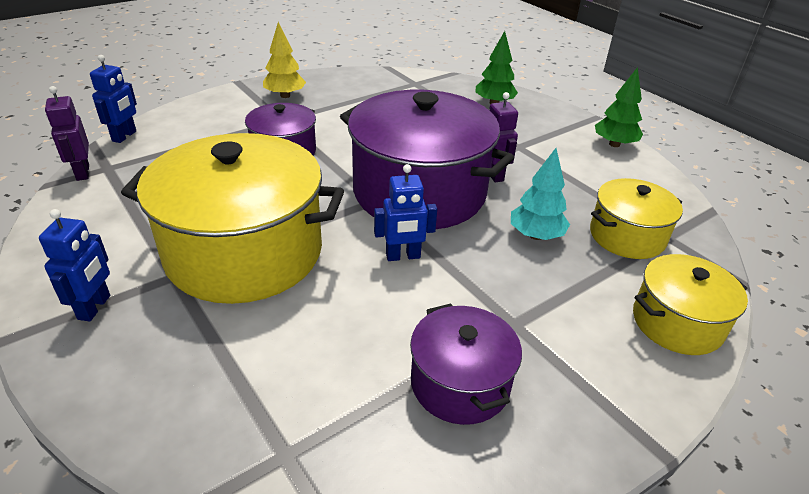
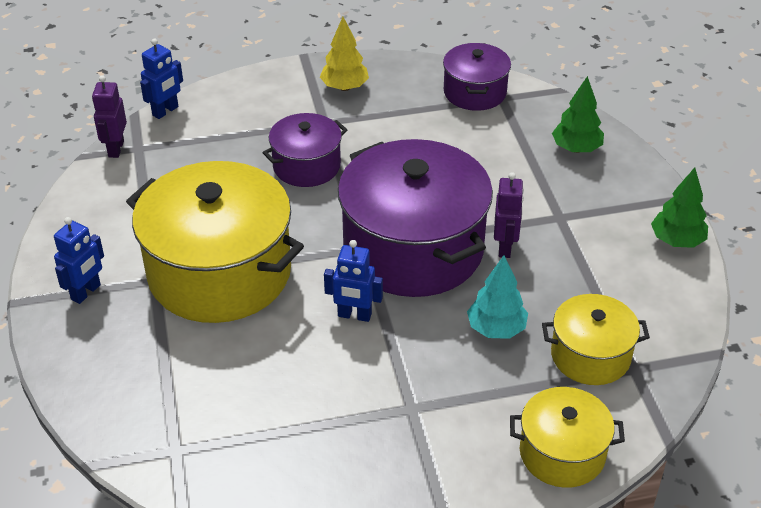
camera: 25 degrees right, 5 degrees up
(460, 383) = (331, 442): purple pot -> purple pot (475, 92)

